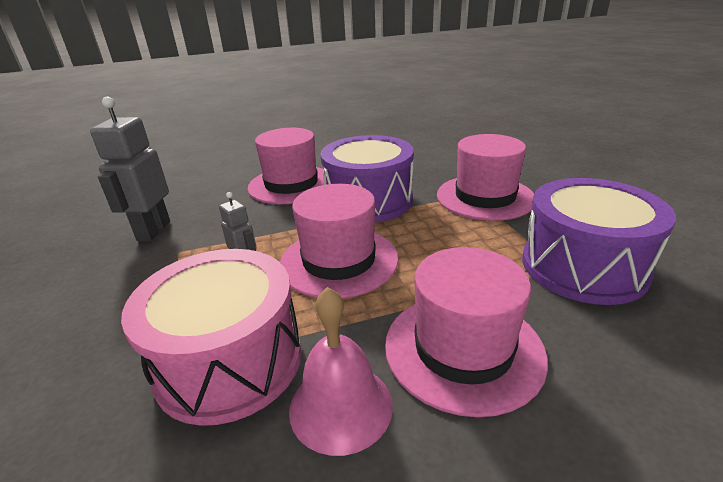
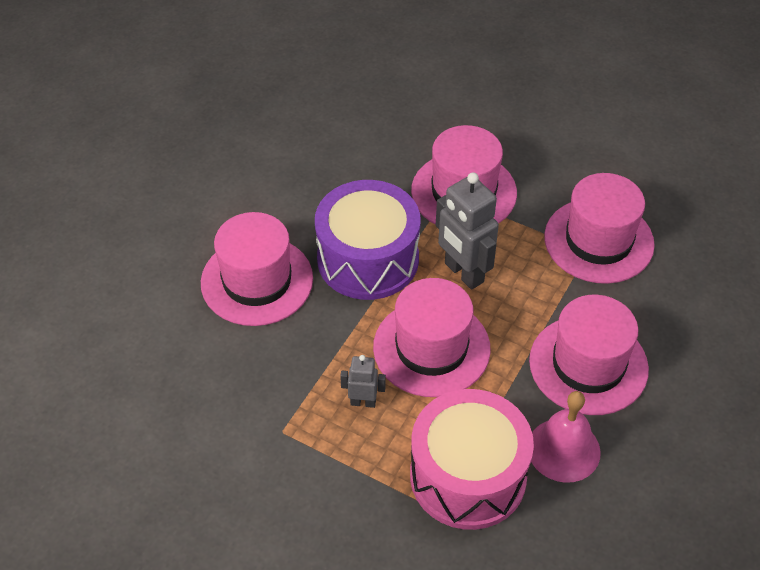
camera: 45 degrees left, 20 degrees up
(153, 231) = (214, 430): grey robot -> grey robot (463, 273)
(583, 266) = (598, 241): purple drum -> pink hat

